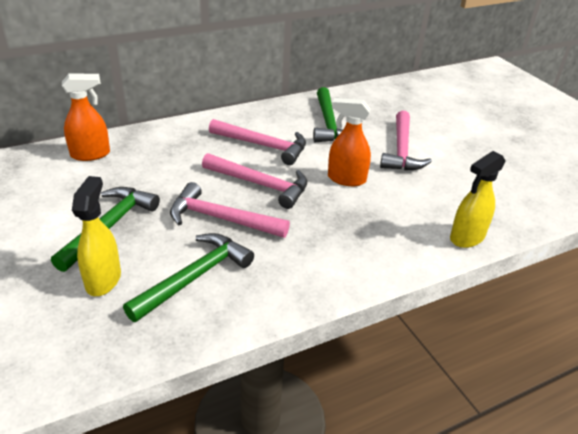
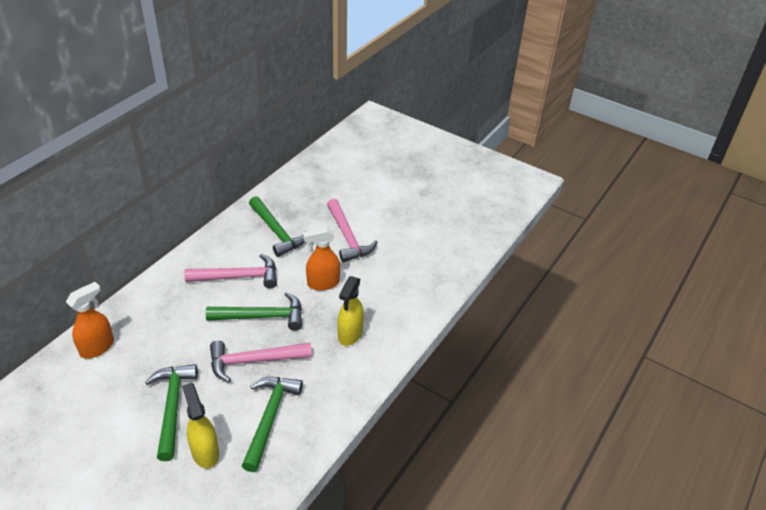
camera: 30 degrees left, 5 degrees up
(260, 184) = (262, 316): pink hammer -> green hammer
(467, 237) = (431, 300): yellow spray bottle -> yellow spray bottle (350, 334)

